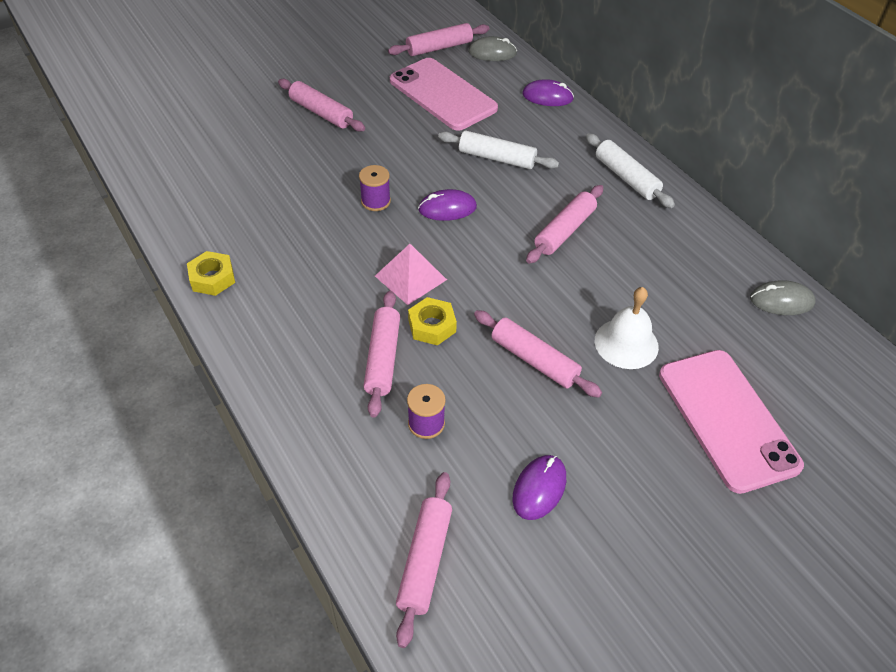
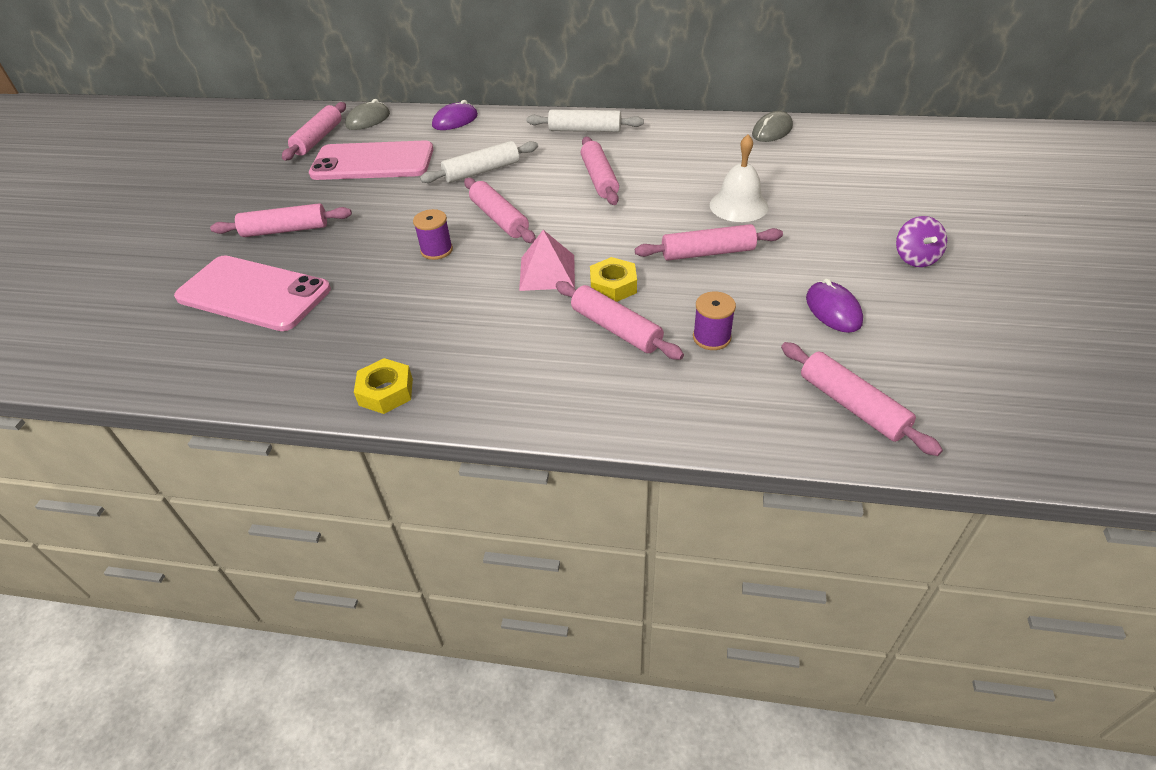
camera: 45 degrees left, 5 degrees down
(447, 208) = (499, 219): purple mouse -> pink rolling pin
(682, 516) = (915, 258): none -> purple spinning top
(727, 419) = (849, 199): pink phone -> pink phone (253, 294)

